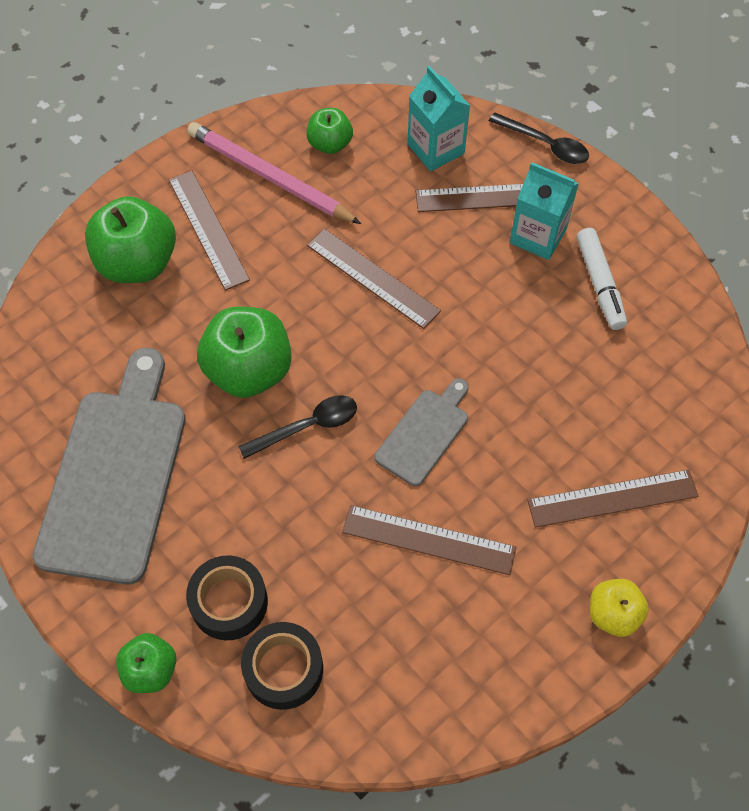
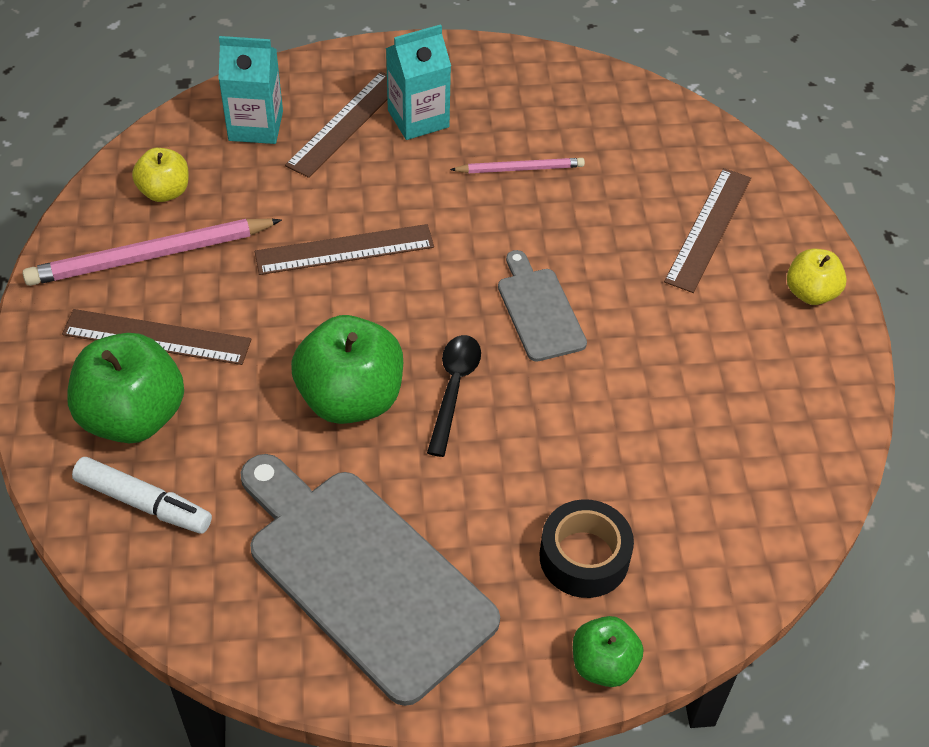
camera: 55 degrees left, 10 degrees down
(283, 669) = (686, 553): black tape -> none
(330, 144) = (165, 192): green apple -> yellow apple
(429, 540) = (645, 370): brown ruler -> none
(545, 144) = (332, 58): black spoon -> none
(551, 331) = (520, 168): none -> pink pencil
(599, 284) = (504, 112): white marker -> white marker (143, 503)

